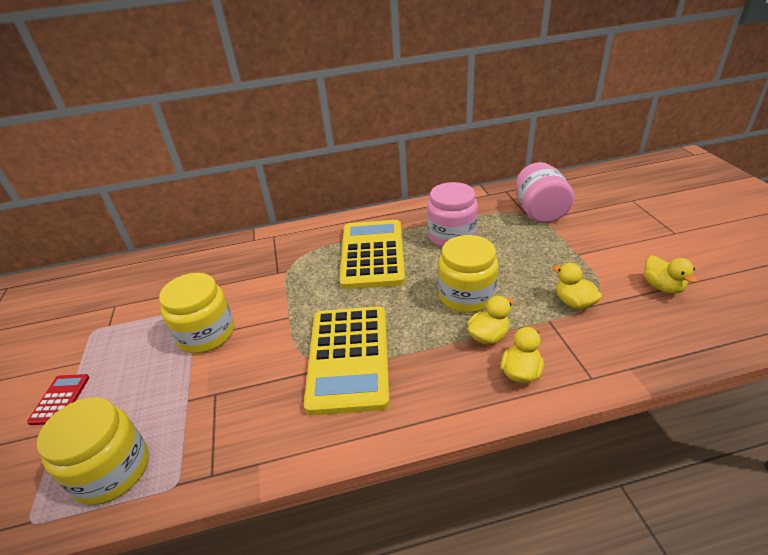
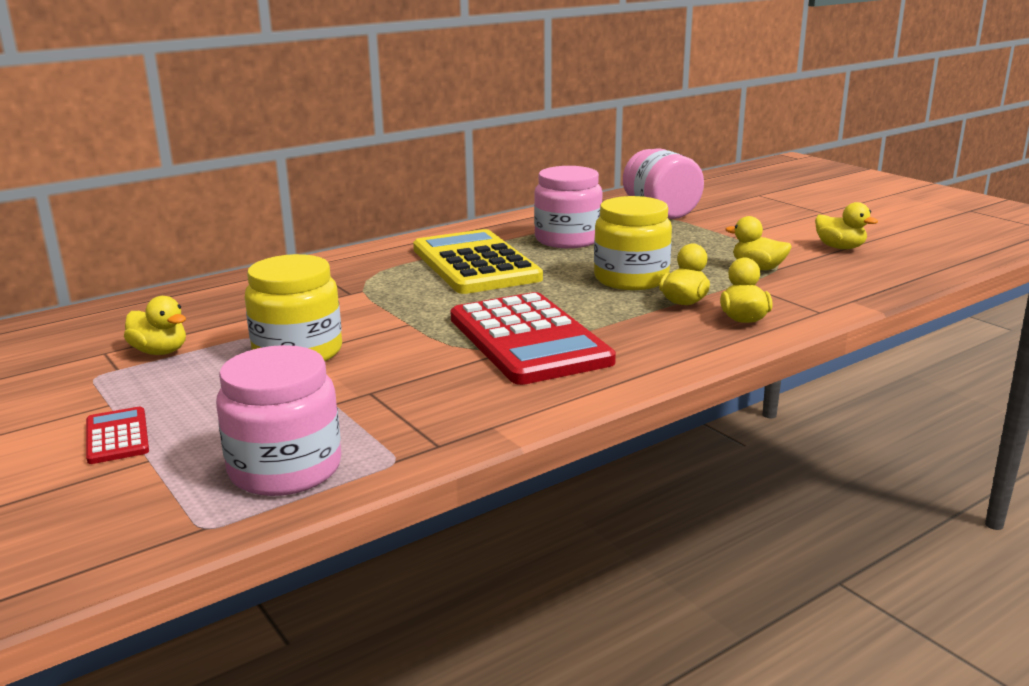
camera: 25 degrees left, 15 degrees down
(112, 470) = (285, 469): yellow jar -> pink jar
(139, 313) = (160, 352): none -> yellow duck
(348, 358) = (528, 340): yellow calculator -> red calculator

